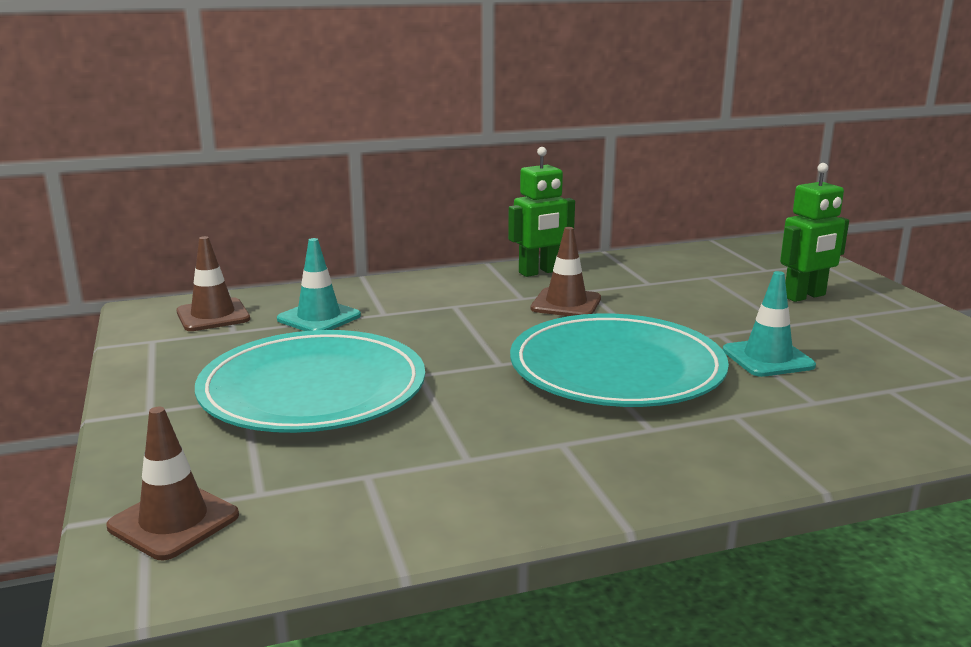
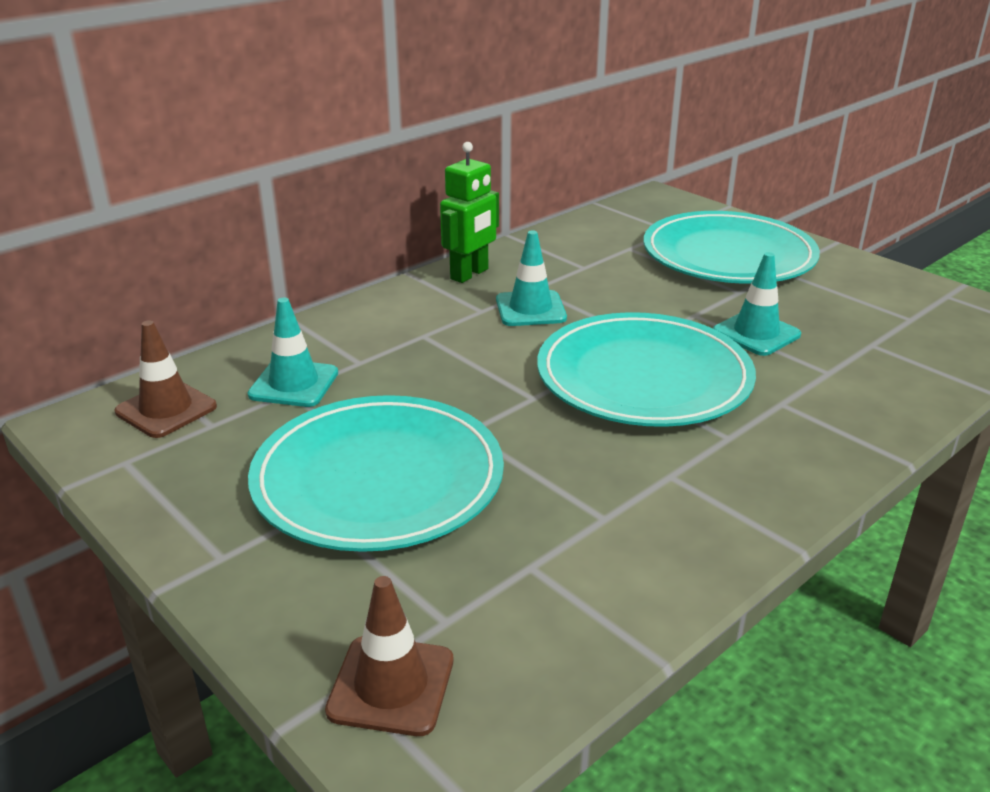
camera: 25 degrees left, 10 degrees up
(566, 304) = (530, 309): brown traffic cone -> turquoise traffic cone
(805, 296) = (728, 255): green robot -> turquoise plate

